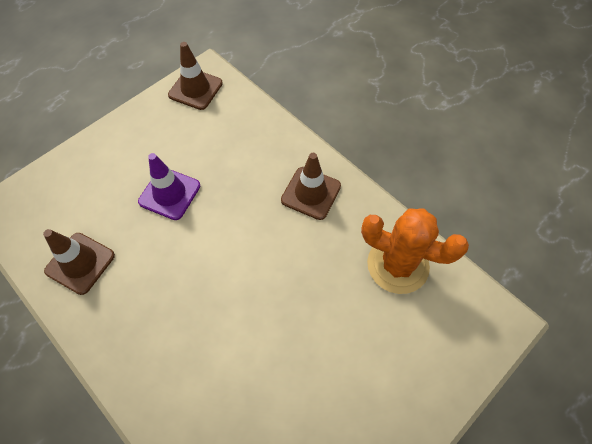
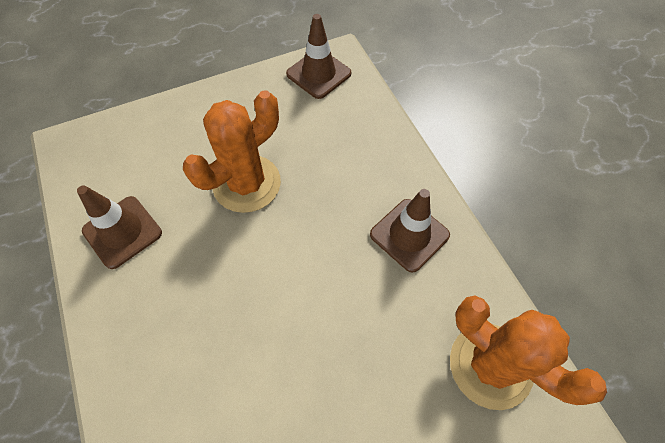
camera: 20 degrees right, 0 degrees up
(169, 194) = (247, 183): purple traffic cone -> orange cactus

